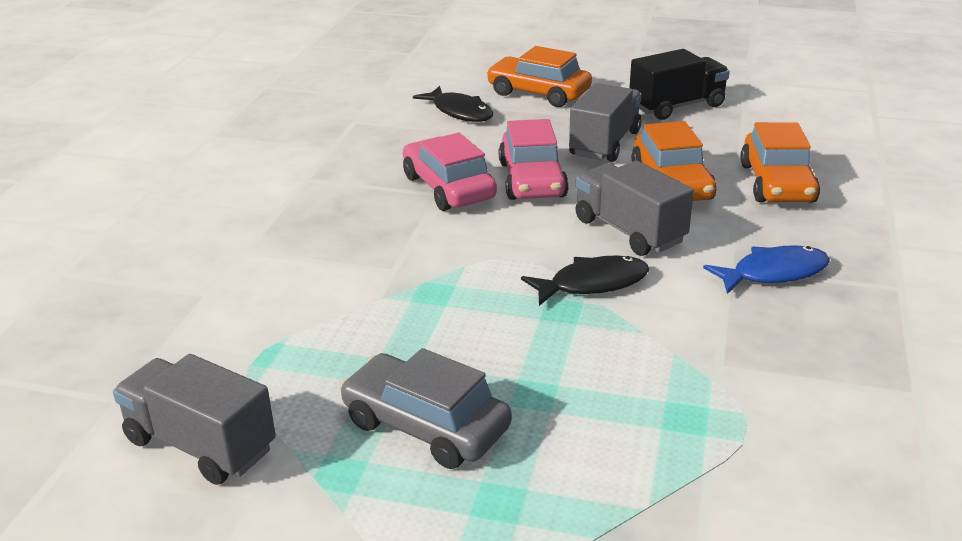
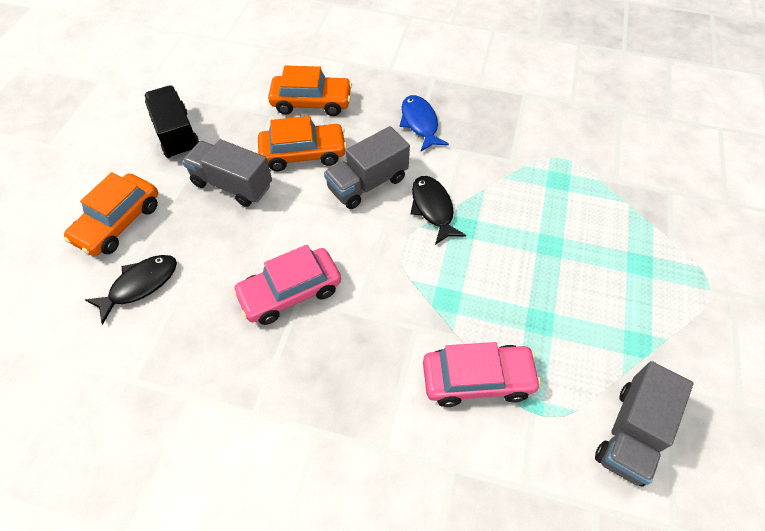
camera: 90 degrees left, 25 degrees up
(425, 426) = (587, 300): grey car -> none
(532, 180) = (285, 234): pink car -> pink car (477, 379)

